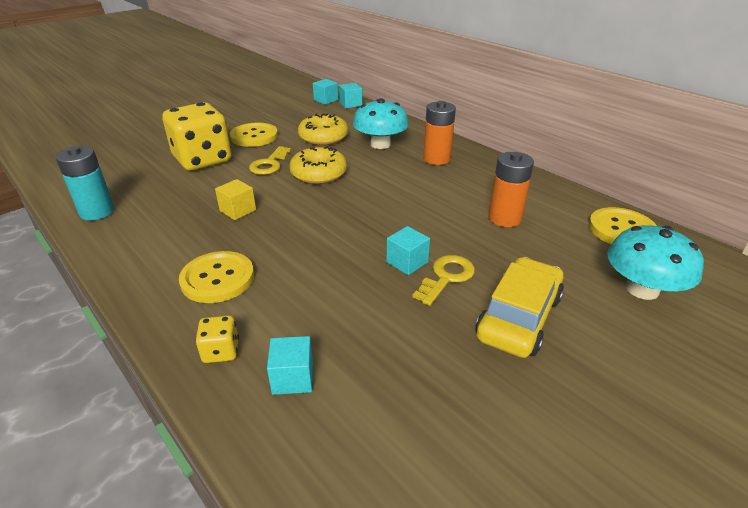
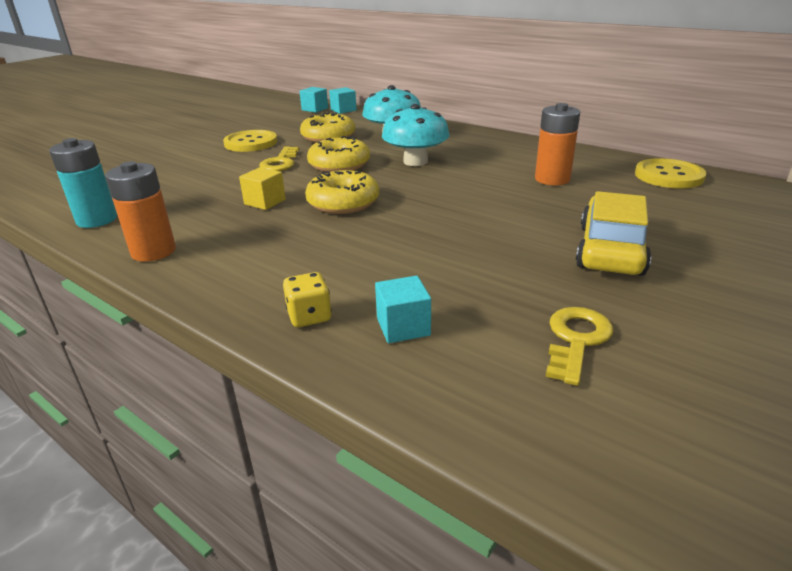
camera: 10 degrees left, 5 degrees down
(203, 160) = (202, 166): yellow dice -> none
(217, 278) = (272, 258): yellow button -> none
(303, 221) = (343, 203): none -> yellow donut
(407, 262) = (473, 222): turquoise cube -> none
(436, 159) = (457, 143): orange battery -> orange battery (153, 251)
(446, 277) = (520, 229): yellow key -> yellow key (576, 340)
(642, 289) = (714, 215): turquoise mushroom -> turquoise mushroom (415, 161)

